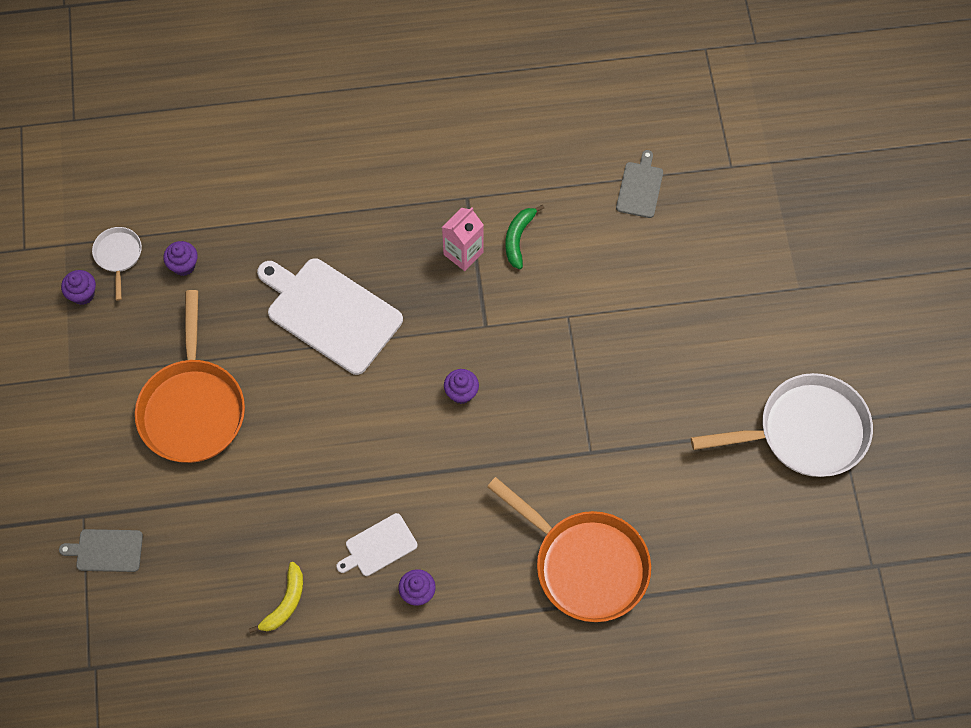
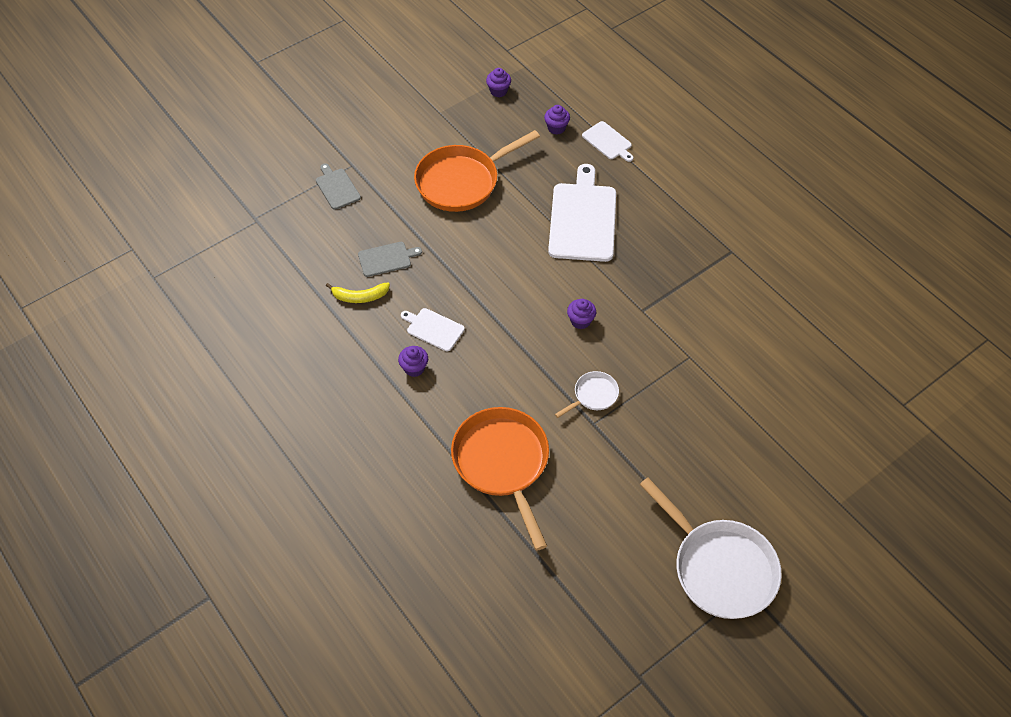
camera: 60 degrees right, 10 degrees down
(118, 256) = (537, 94): white pan -> white pan (593, 395)
(241, 225) = (608, 142): none -> white cutting board
(463, 253) = (687, 270): pink carton -> none
(518, 238) = (726, 297): green banana -> none
(585, 565) = (502, 463): orange pan -> orange pan turned 150 degrees clockwise
(640, 187) = (832, 352): grey cutting board -> grey cutting board (386, 259)

